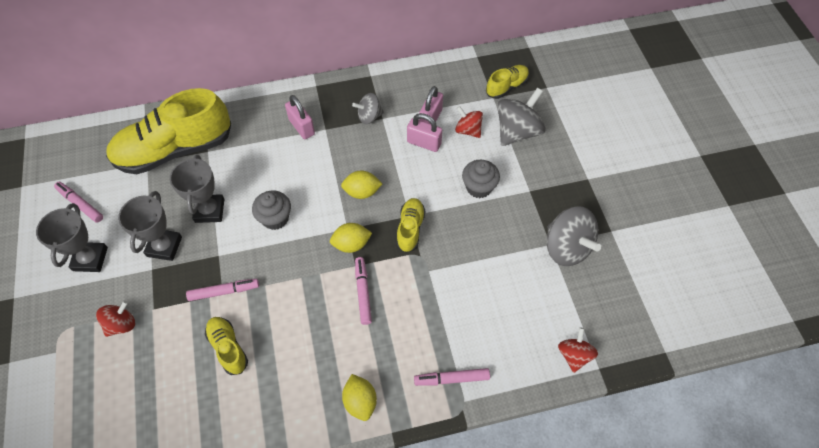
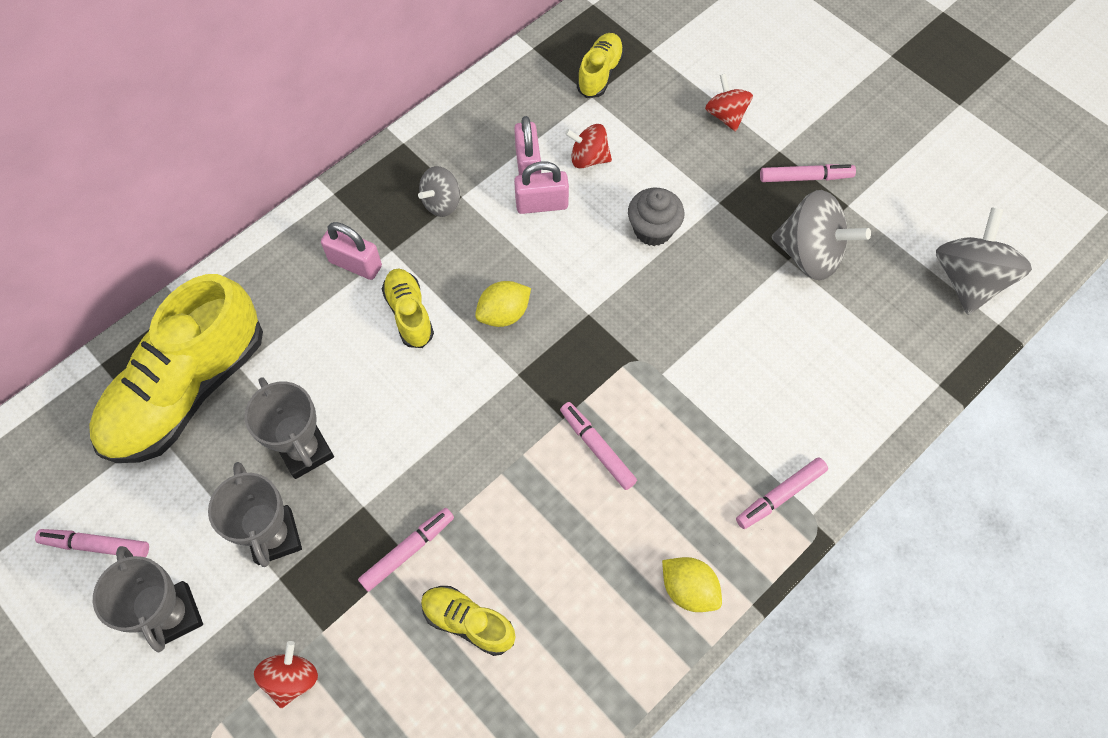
camera: 30 degrees left, 5 degrees up
(275, 218) = (408, 412): grey cupcake -> none
(351, 244) = (538, 392): yellow lemon -> none
(410, 229) = (601, 331): yellow shoe -> yellow shoe (409, 314)
(517, 131) = (653, 129): grey spinning top -> grey spinning top (968, 279)
(574, 355) = (901, 384): red spinning top -> red spinning top (726, 115)
(593, 201) = (805, 177): none -> pink marker

